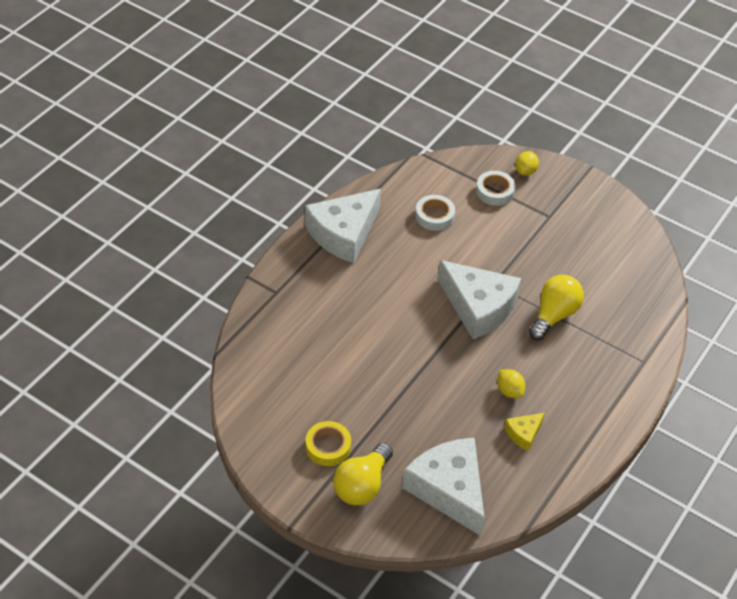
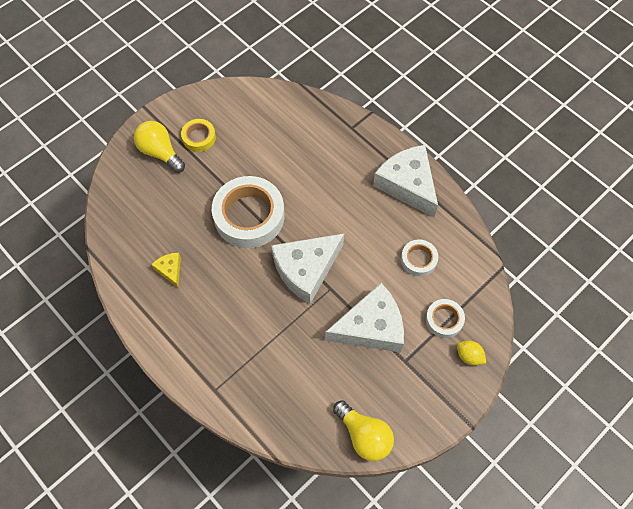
camera: 105 degrees right, 15 degrees up
(428, 370) = (249, 216): none -> white tape
(449, 489) = (138, 206): white cheese -> white cheese (371, 327)
(509, 391) = (213, 270): yellow lemon -> none
(554, 315) = (283, 329): yellow light bulb -> yellow light bulb (364, 435)

